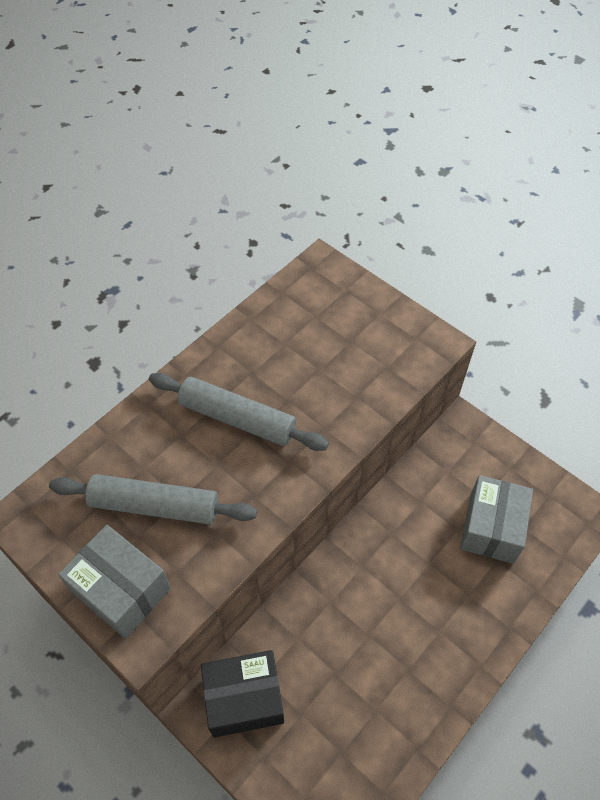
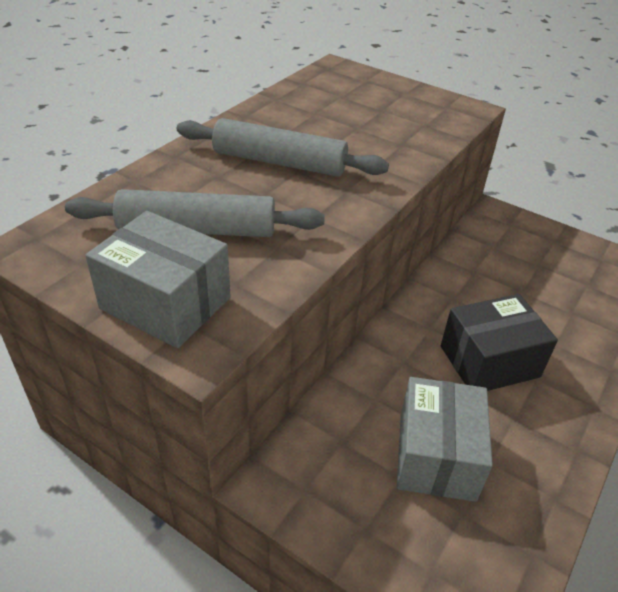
camera: 10 degrees left, 15 degrees down
(244, 699) = (324, 466): black box -> black box (489, 361)
(491, 528) = (555, 287): grey box -> grey box (436, 455)

